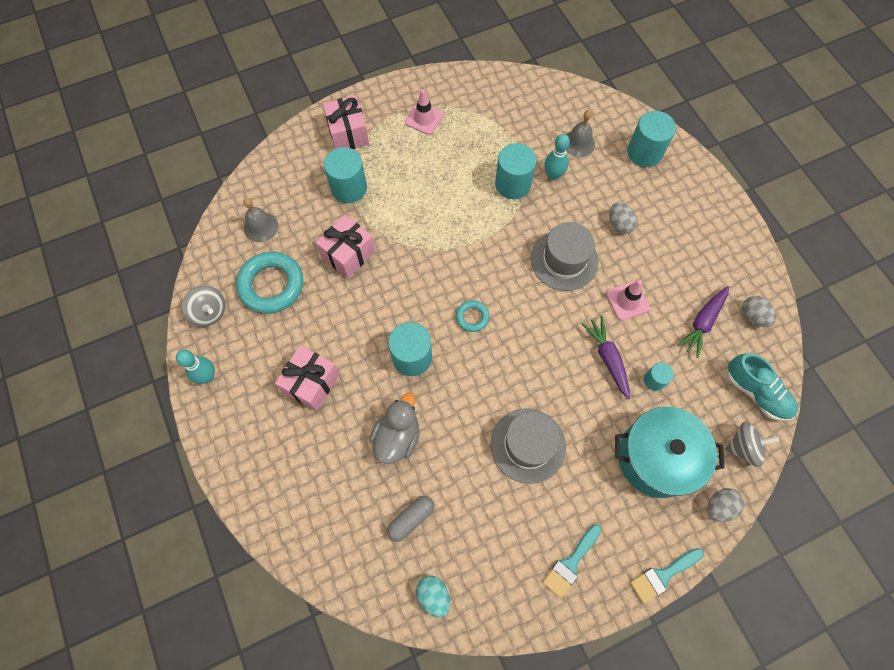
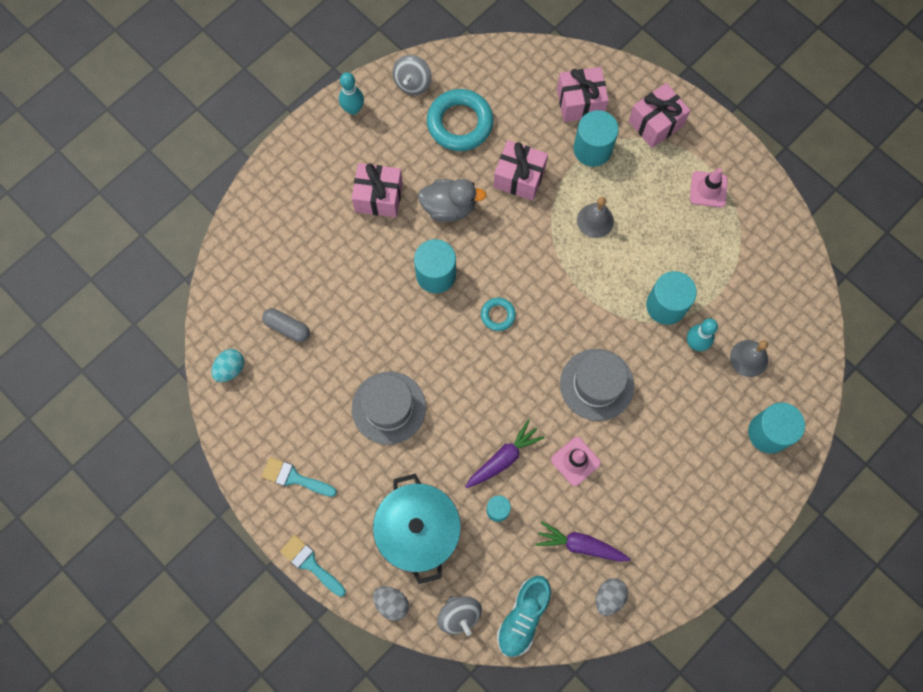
camera: 70 degrees right, 5 degrees up
(261, 227) = (516, 88): grey bell -> grey bell (595, 220)
(301, 182) = (580, 102): none -> pink gift
(397, 437) = (355, 289): grey duck -> grey duck (449, 207)
(619, 224) = (663, 429): grey egg -> none

